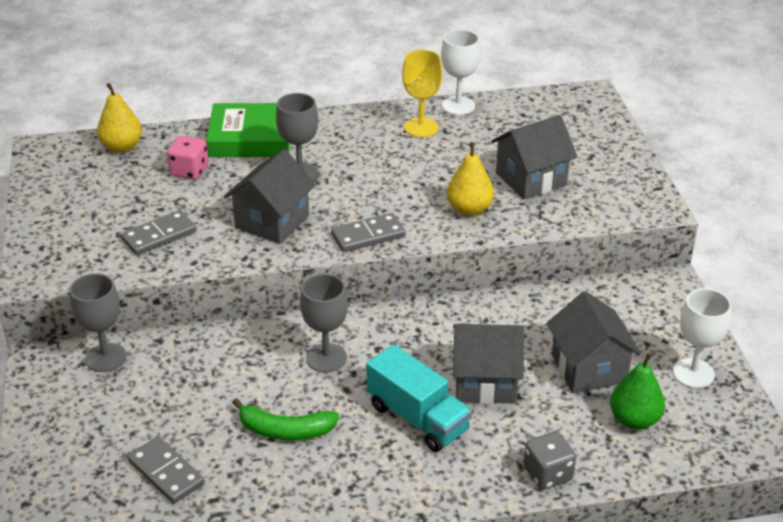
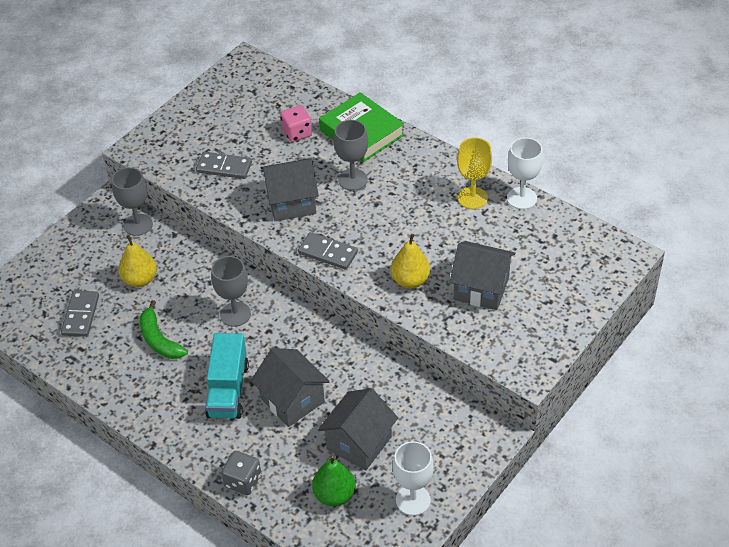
camera: 50 degrees right, 10 degrees up
(122, 147) = (285, 89): yellow pear -> yellow pear (140, 279)

